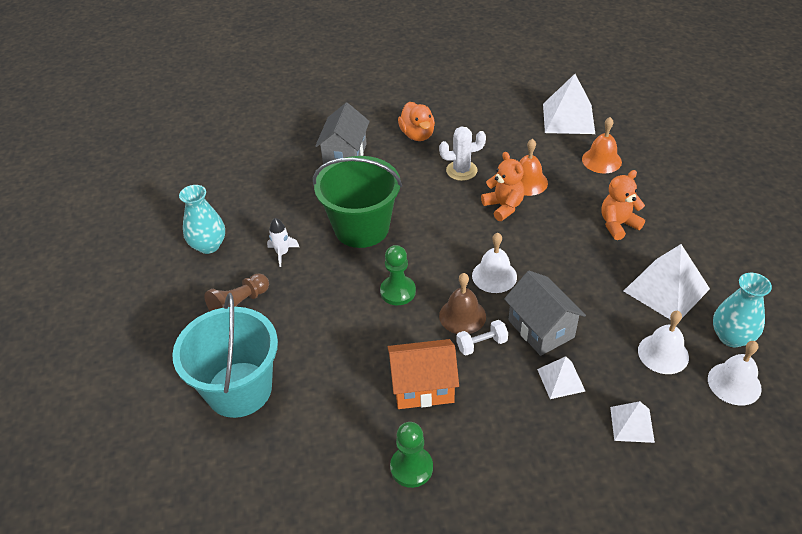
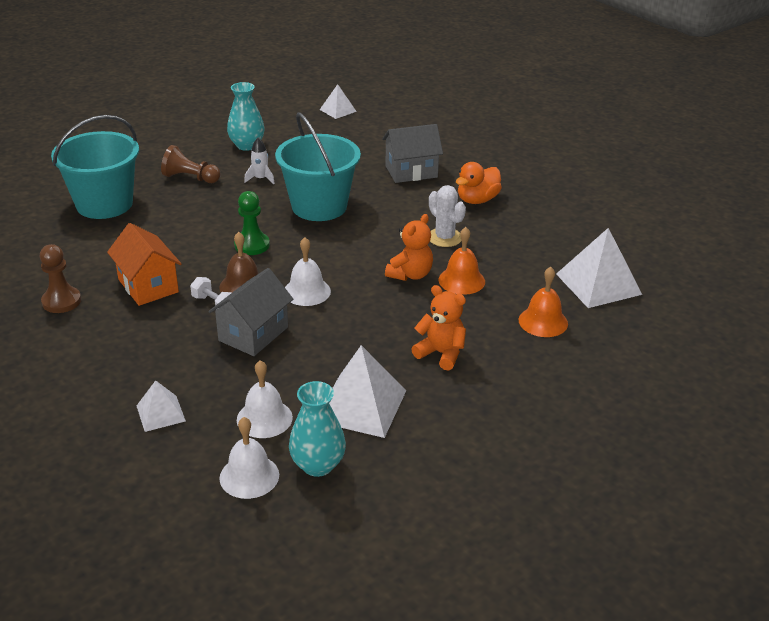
camera: 60 degrees right, 10 degrees down
(361, 228) = (319, 206): green bucket -> turquoise bucket
(411, 467) = (61, 301): green pawn -> brown pawn
(561, 380) = (194, 359): white pyramid -> white pyramid (338, 110)

